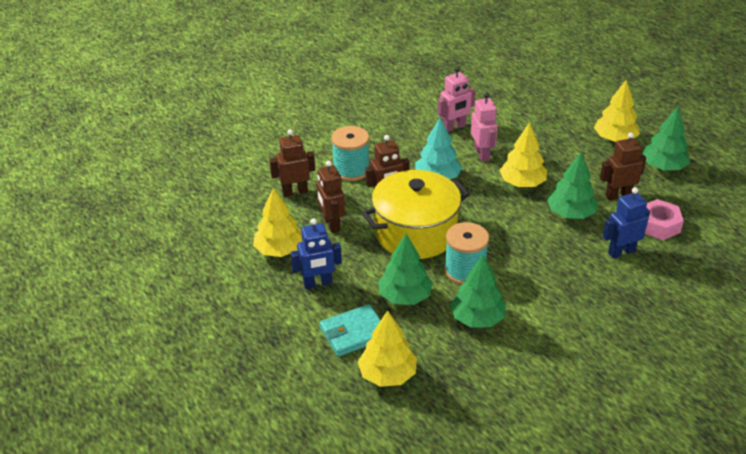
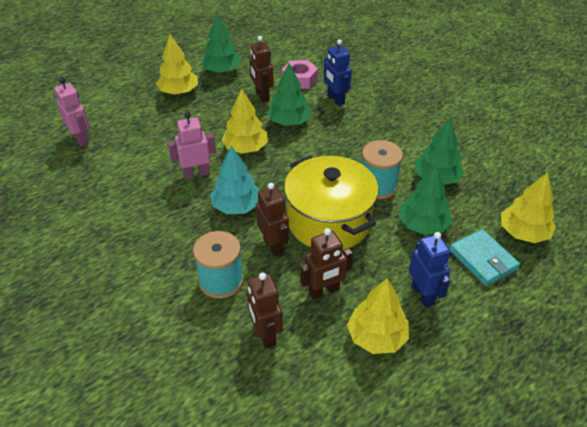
camera: 95 degrees left, 5 degrees up
(454, 127) = (144, 194): pink robot -> pink robot (81, 139)

